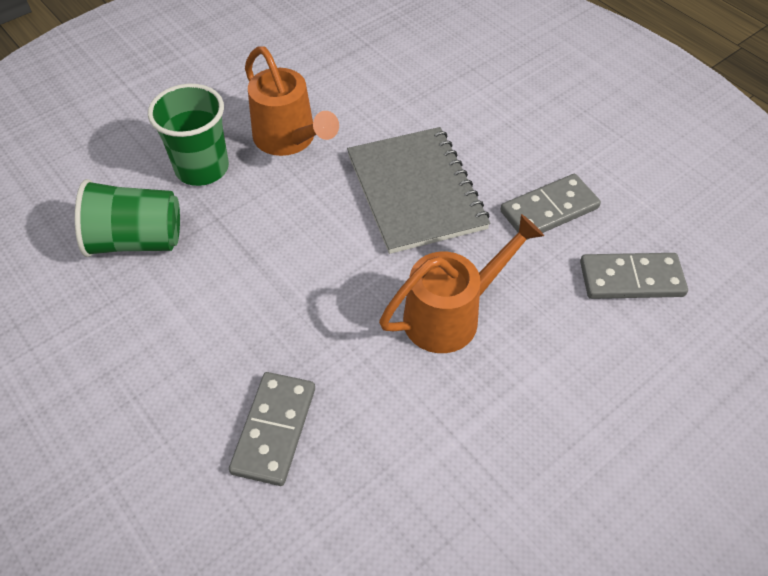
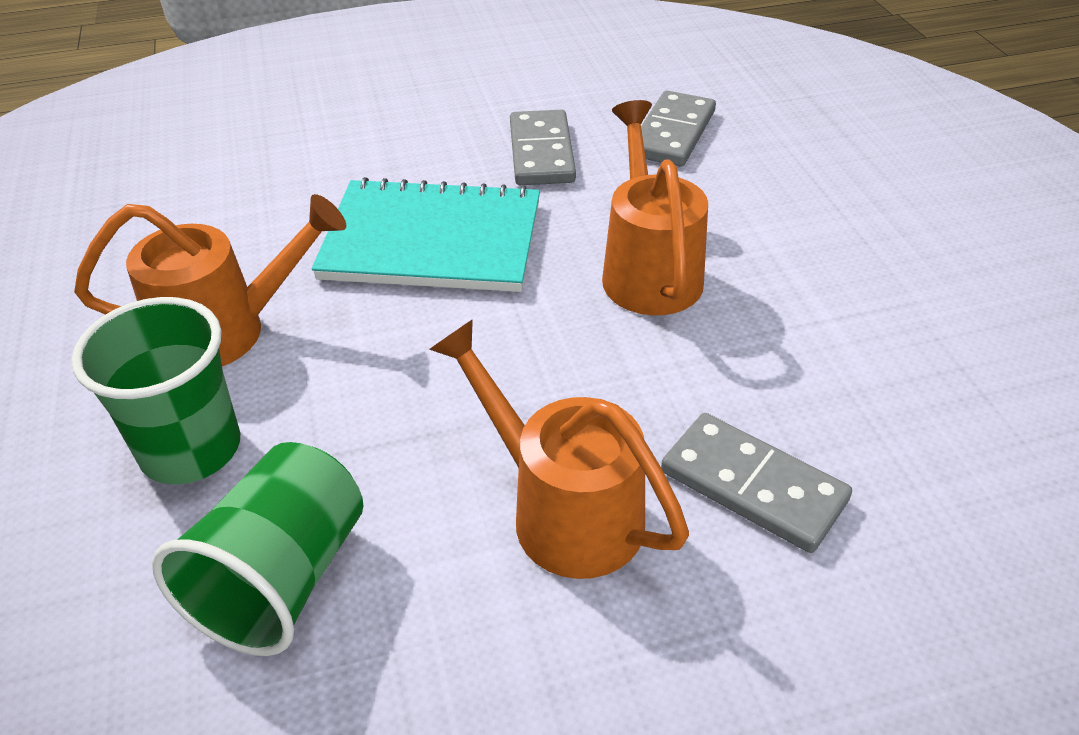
camera: 65 degrees left, 10 degrees down
(220, 338) = (562, 509): none -> orange watering can
(415, 191) = (432, 240): grey notebook -> turquoise notebook

